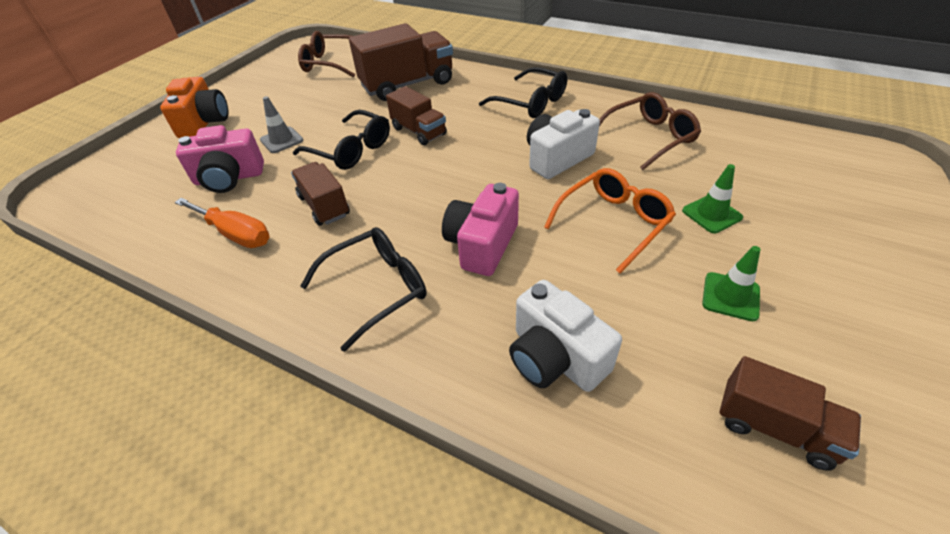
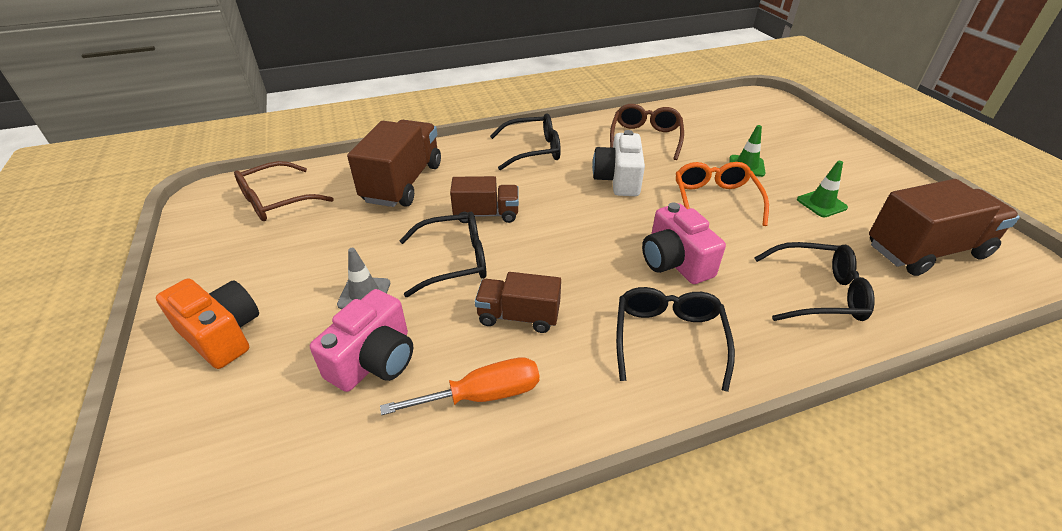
camera: 50 degrees left, 5 degrees down
(555, 357) = (817, 293): white camera -> black glasses
(775, 427) = (926, 251): brown truck -> brown truck, size x1.70

